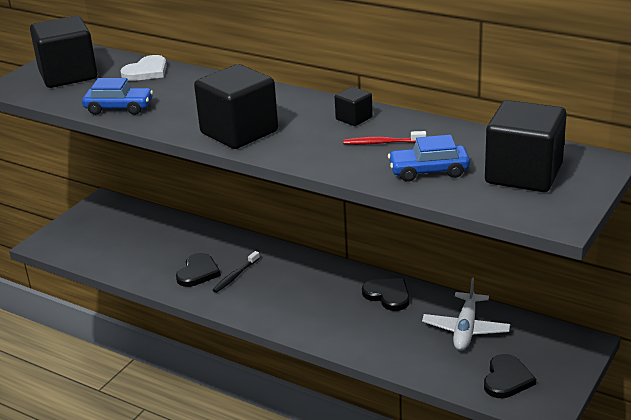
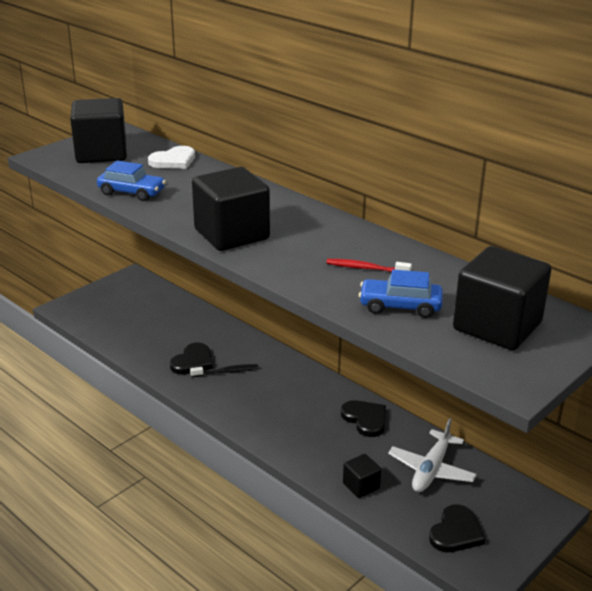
camera: 10 degrees right, 0 degrees up
(235, 276) = (226, 372): black toothbrush -> black toothbrush turned 150 degrees counterclockwise
(354, 118) = (348, 238): black cube -> black cube (361, 486)

